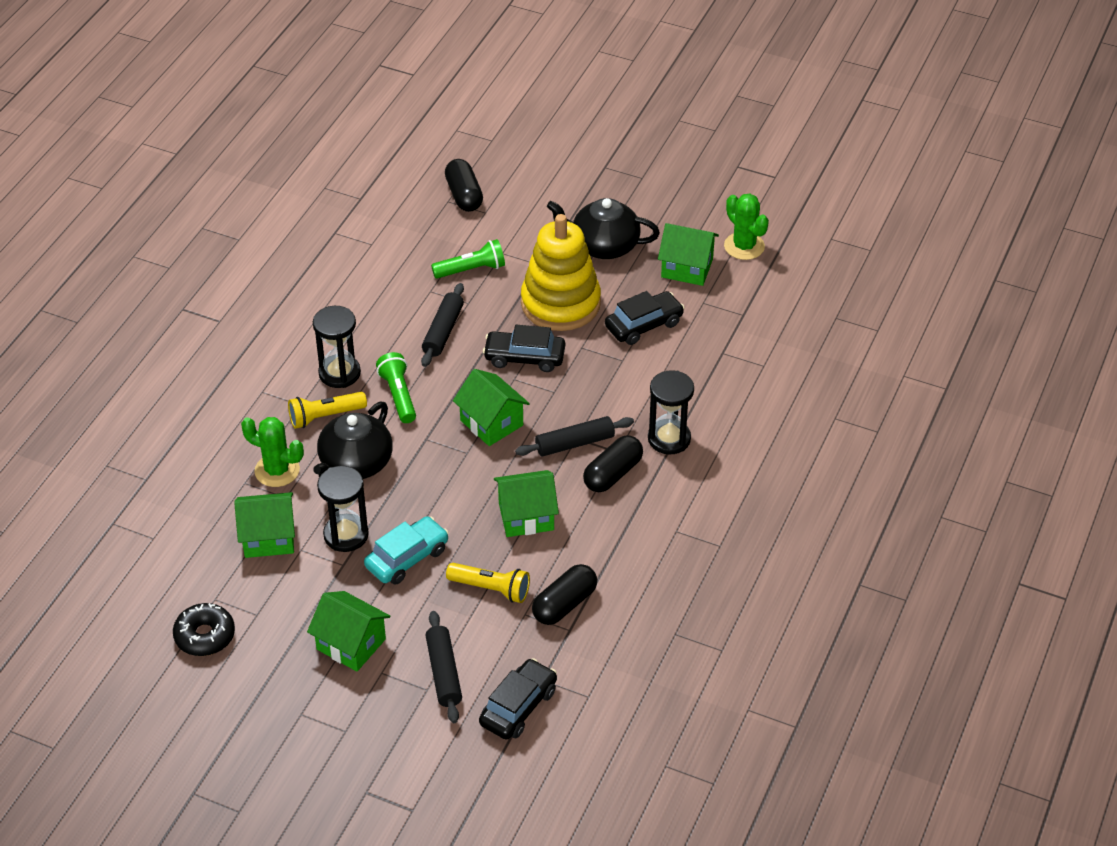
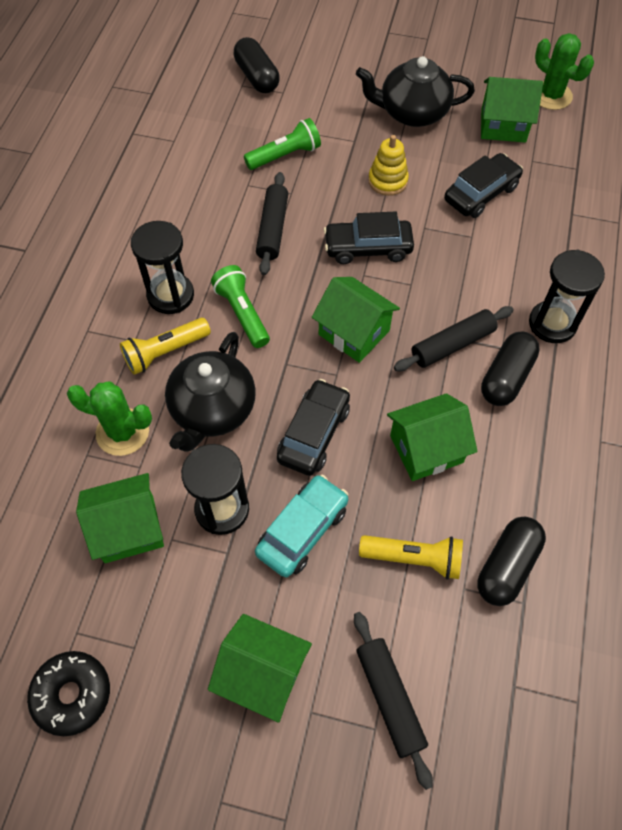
camera: 10 degrees left, 15 degrees up
(518, 707) = (497, 737): black car -> black car (313, 433)
(560, 303) = (388, 181): yellow stacking toy -> yellow stacking toy, size x0.47

